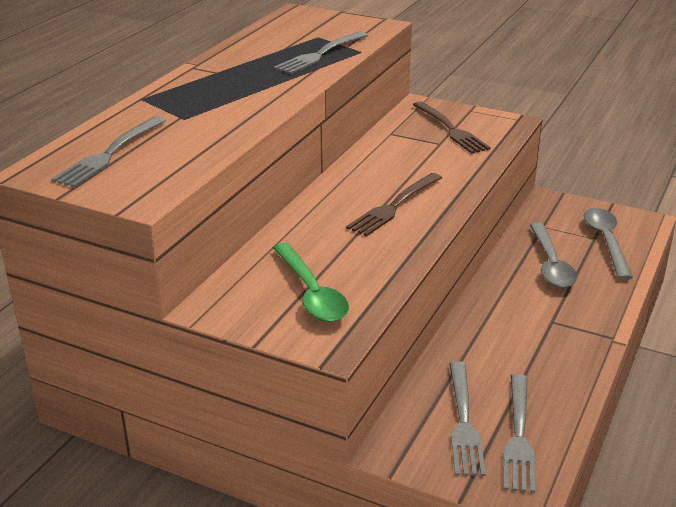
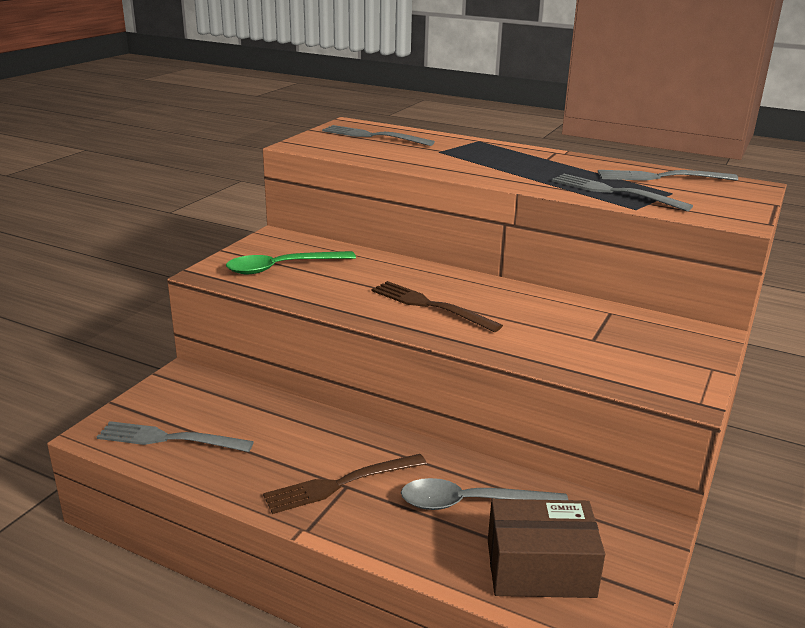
camera: 90 degrees right, 5 degrees down
(451, 129) = (637, 349): brown fork -> brown fork (340, 484)
(464, 422) = (199, 411): grey fork -> grey fork (660, 177)
(606, 241) = (540, 568): grey spoon -> brown box

